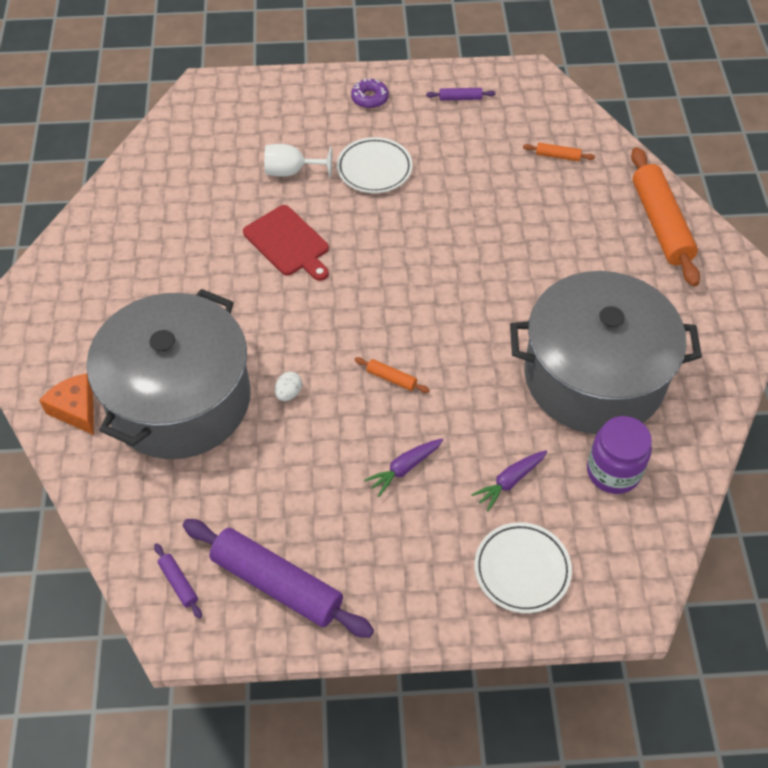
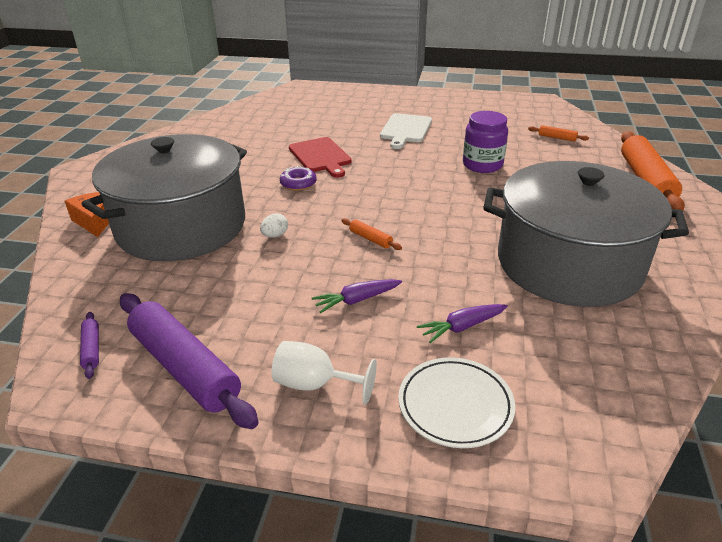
camera: 15 degrees right, 20 degrees down
(291, 171) = (341, 125): white goblet -> white goblet (314, 384)
(370, 98) = (415, 100): purple donut -> purple donut (298, 184)
(374, 169) = (405, 129): white plate -> white cutting board
(460, 98) = (484, 106): purple rolling pin -> none
(613, 471) = (579, 337): purple jar -> purple jar (482, 165)

